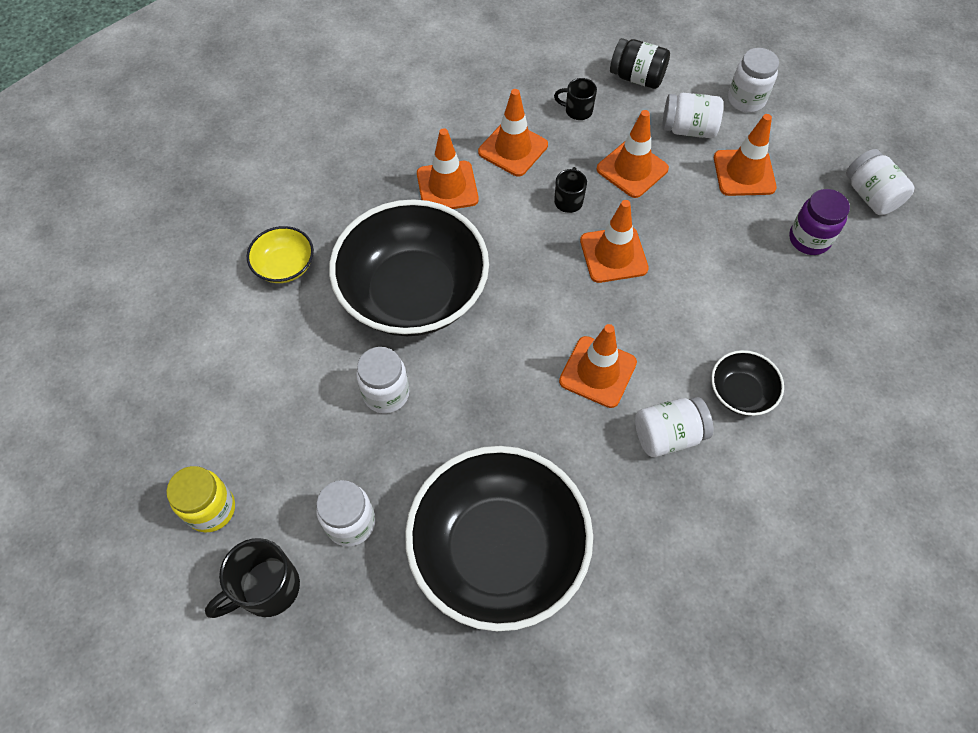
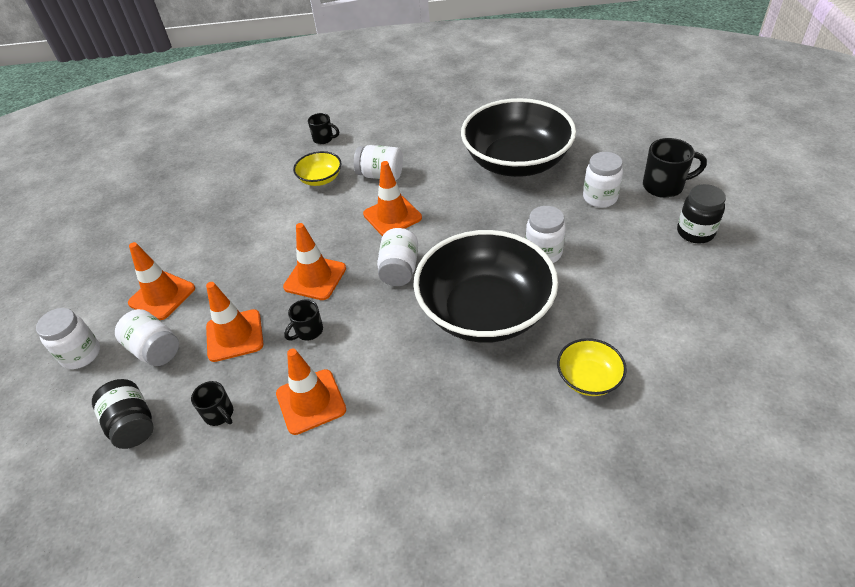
camera: 145 degrees left, 15 degrees down
(211, 509) = (695, 232): yellow jar -> black jar
(447, 187) = (398, 390): orange traffic cone -> none
(740, 392) = (320, 179): black bowl -> yellow bowl
(809, 239) = (181, 236): purple jar -> none
(812, 473) = (324, 139): none -> black mug
(870, 196) = (109, 245): white jar -> white jar (399, 269)

